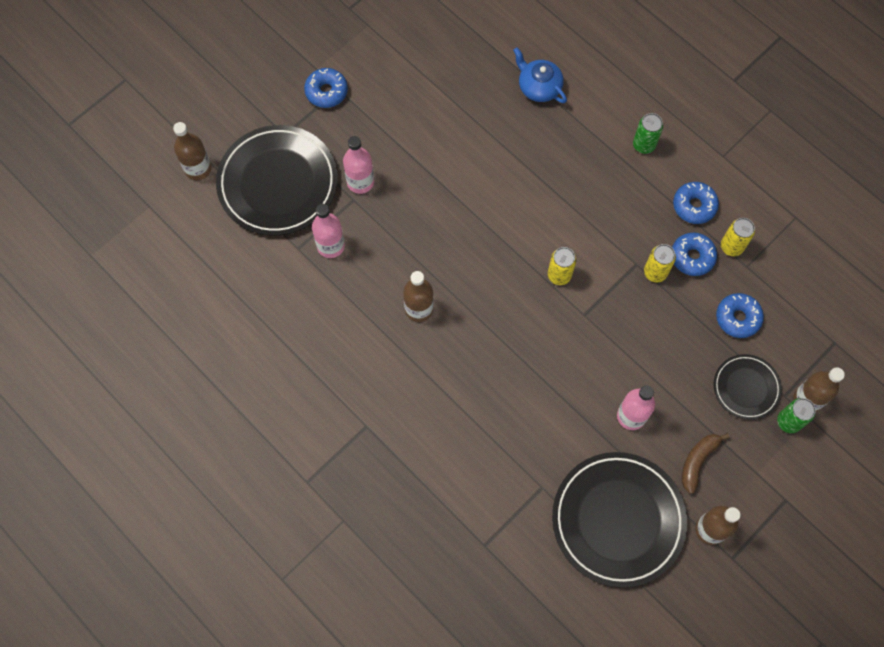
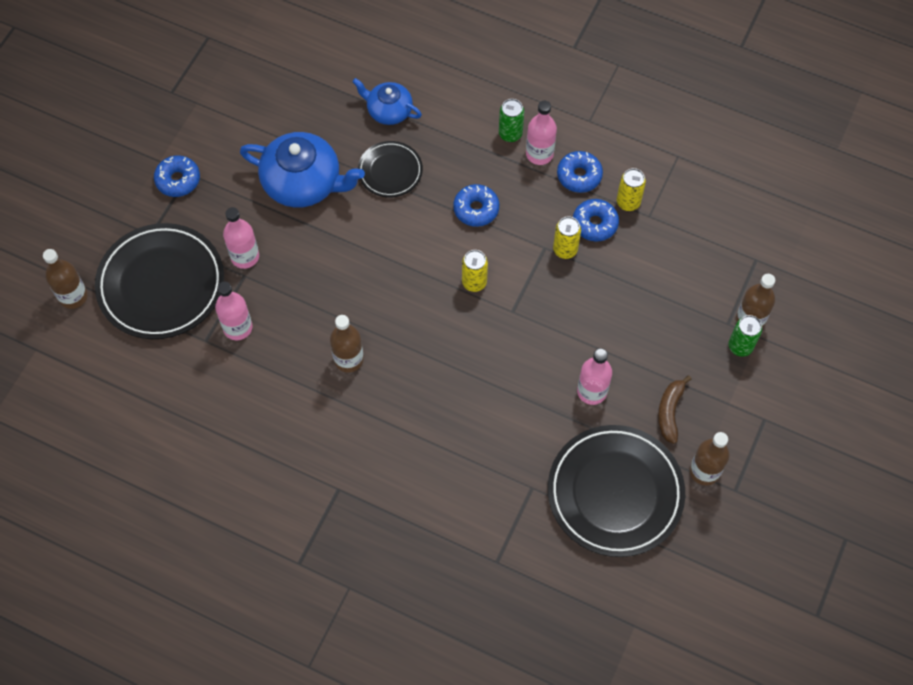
camera: 20 degrees left, 5 degrees down
(437, 130) = (303, 183): none -> blue teapot
(664, 173) = (539, 154): none -> pink bottle
(737, 318) = (658, 266): blue donut -> blue donut (476, 209)
(746, 388) = (689, 328): black plate -> black plate (390, 171)

